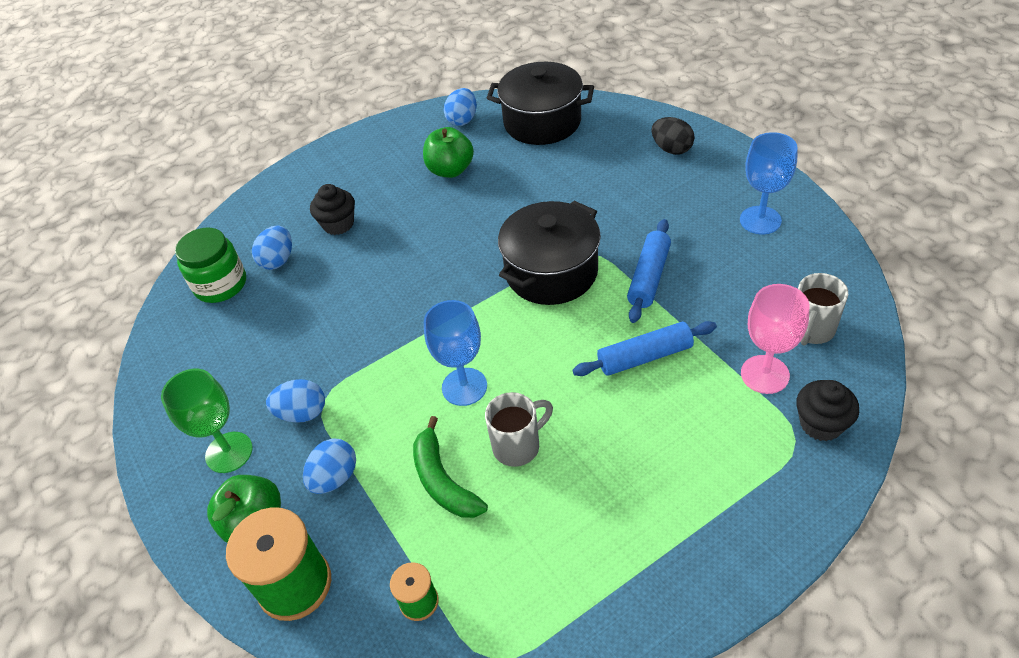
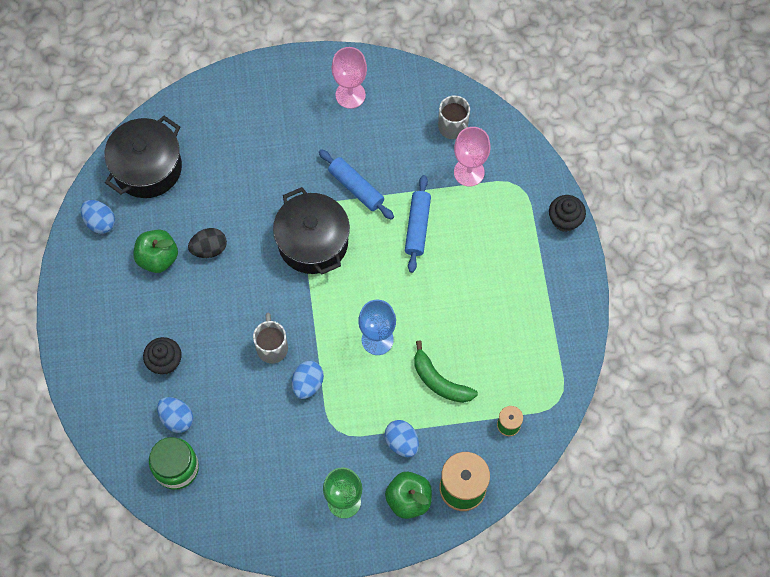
camera: 70 degrees left, 20 degrees up
(302, 413) = (339, 446): blue egg -> blue egg (308, 384)
(443, 480) = (439, 381): green banana -> green banana turned 45 degrees clockwise
(518, 446) = (439, 329): grey mug -> grey mug (272, 347)
(671, 149) = (243, 102): black egg -> black egg (209, 249)
(760, 220) = (350, 95): blue goblet -> pink goblet
(821, 424) = (516, 167): black cupcake -> black cupcake (564, 220)

